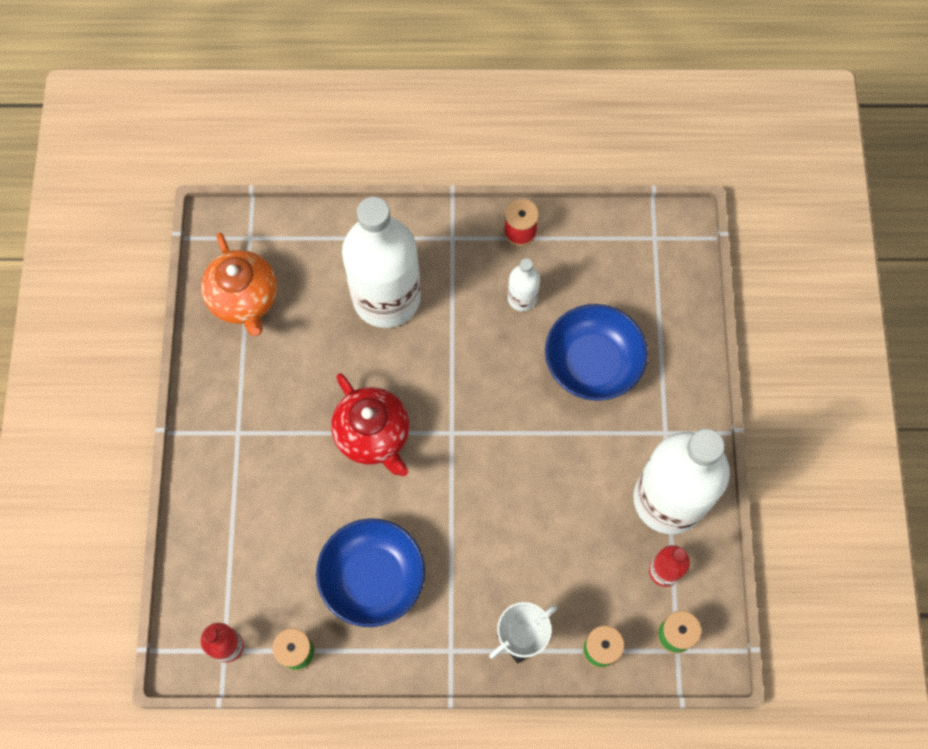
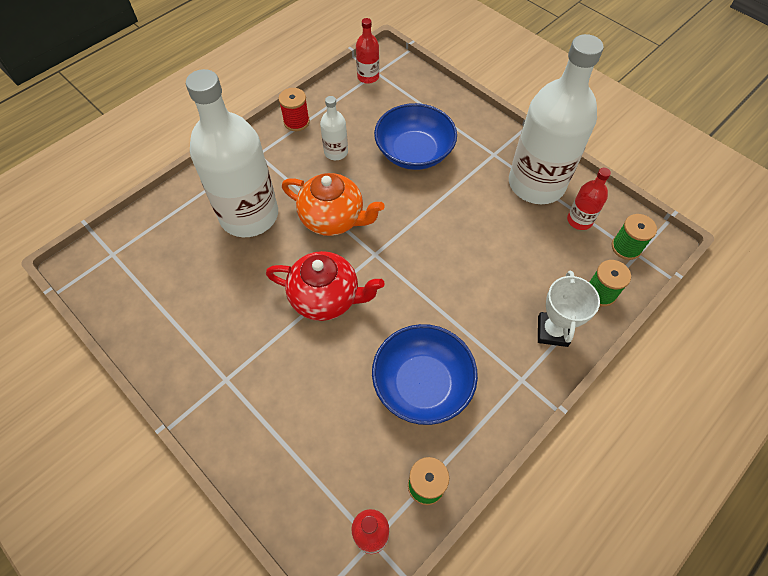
camera: 45 degrees left, 10 degrees down
(244, 299) = (145, 292): orange teapot -> orange teapot (333, 219)
(640, 236) = (368, 77): none -> red bottle

